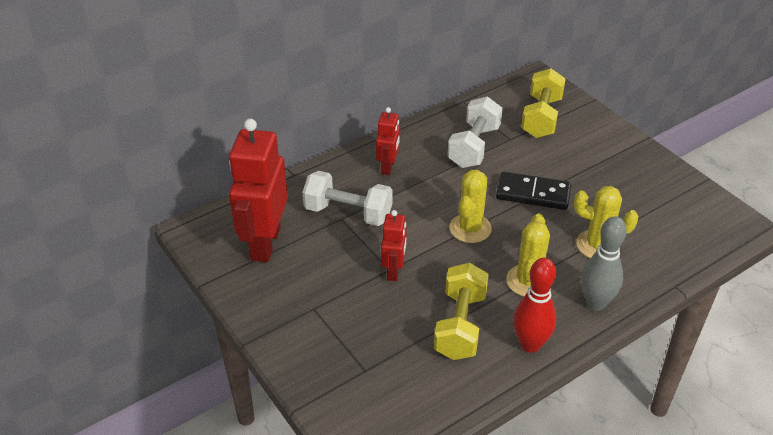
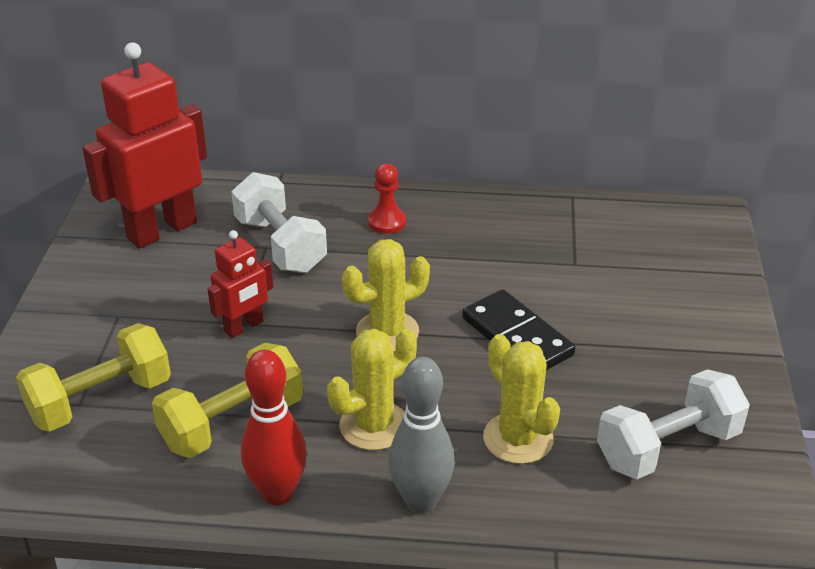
camera: 40 degrees right, 5 degrees down
(388, 167) = (387, 222): red robot -> red pawn
(474, 146) = (516, 250): white dumbbell -> white dumbbell (668, 448)
(541, 117) = (650, 260): yellow dumbbell -> yellow dumbbell (100, 400)

